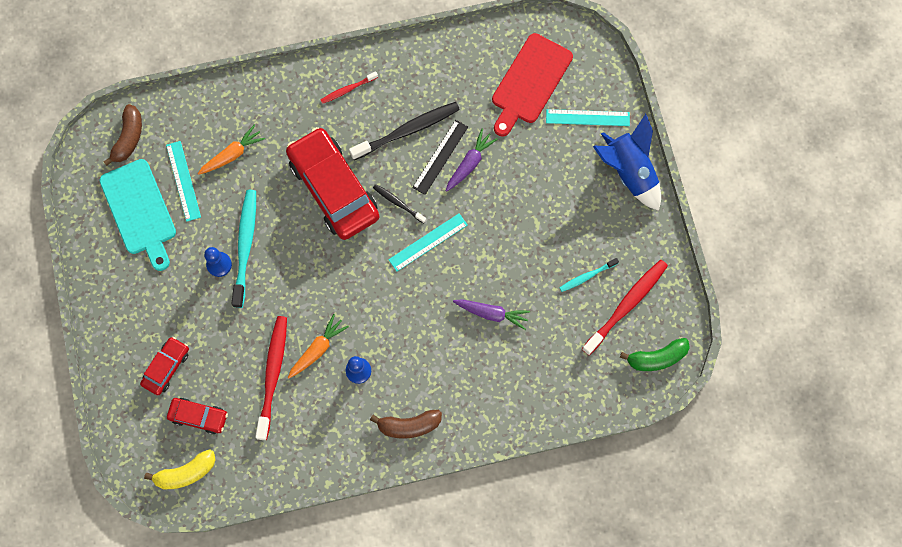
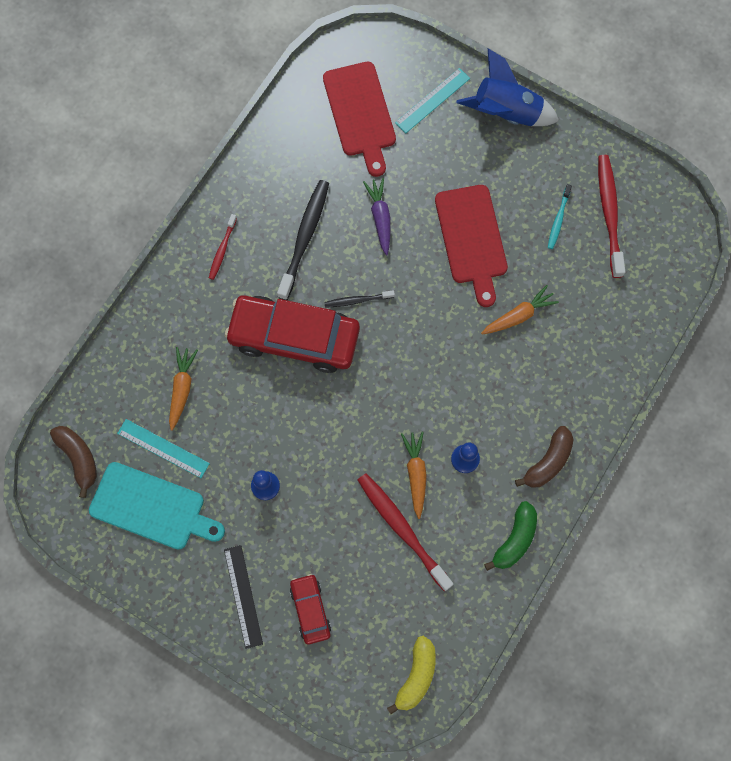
camera: 45 degrees left, 0 degrees up
(198, 416) = (378, 621): red car -> none
(245, 246) = (271, 450): turquoise toothbrush -> none
(428, 242) = (412, 308): turquoise ruler -> none
(440, 157) = (352, 234): black ruler -> black ruler (243, 596)
(492, 313) = (518, 315): purple carrot -> orange carrot
(515, 234) = (471, 239): none -> red cutting board
(656, 358) = (671, 231): green banana -> green banana (515, 539)

